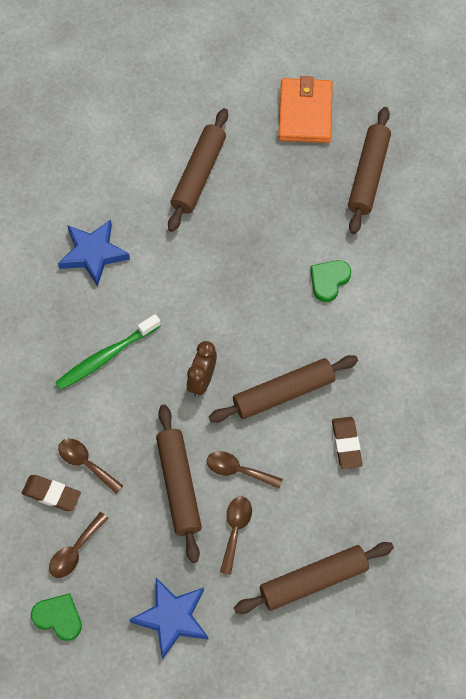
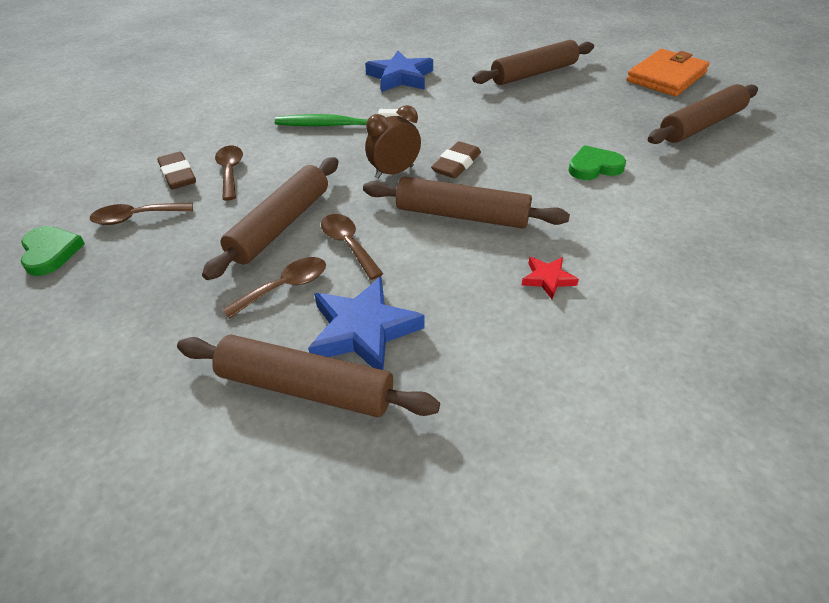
camera: 40 degrees right, 20 degrees down
(172, 618) = (128, 318): blue star -> blue star (363, 330)
(346, 444) = (488, 287): brown eraser -> brown eraser (456, 164)
(373, 413) = (548, 279): none -> red star

